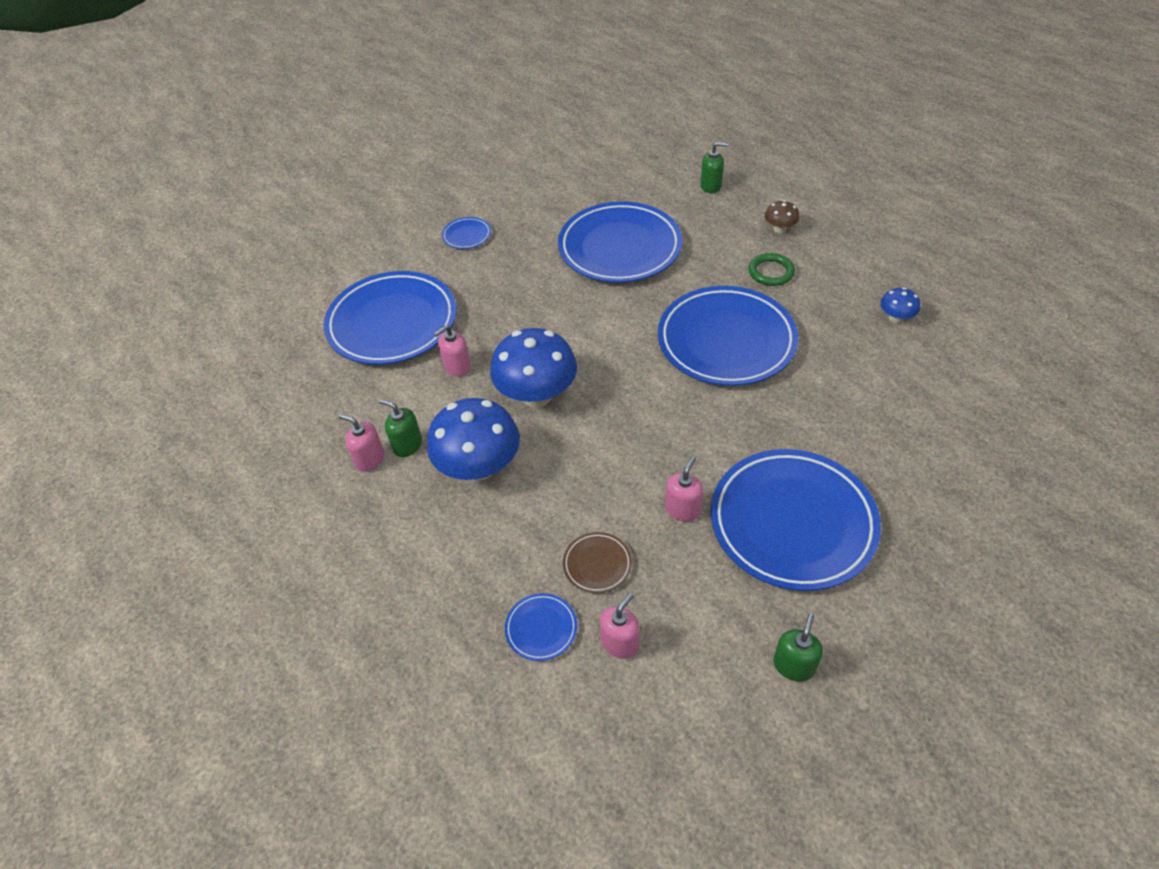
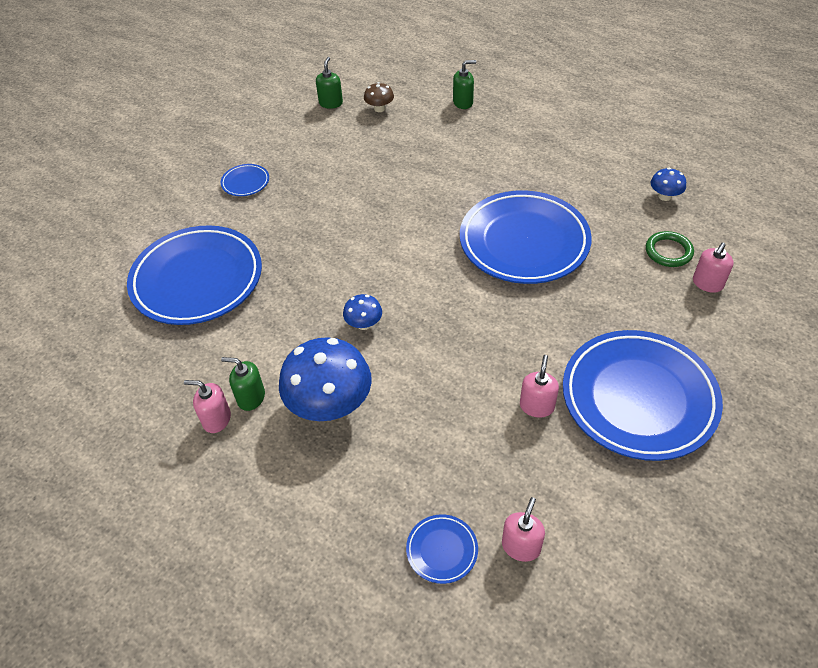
camera: 15 degrees left, 0 degrees up
(457, 367) = (277, 311): pink soap dispenser -> pink soap dispenser (707, 283)
(537, 395) = (364, 324): blue mushroom -> blue mushroom, size x0.47
(597, 564) = (475, 475): brown plate -> none
(620, 248) = (397, 172): blue plate -> none
(771, 272) = (543, 172): green ring -> green ring (668, 251)
(779, 229) = (537, 132): brown mushroom -> brown mushroom (379, 108)
(794, 665) = (684, 530): green soap dispenser -> green soap dispenser (331, 103)

